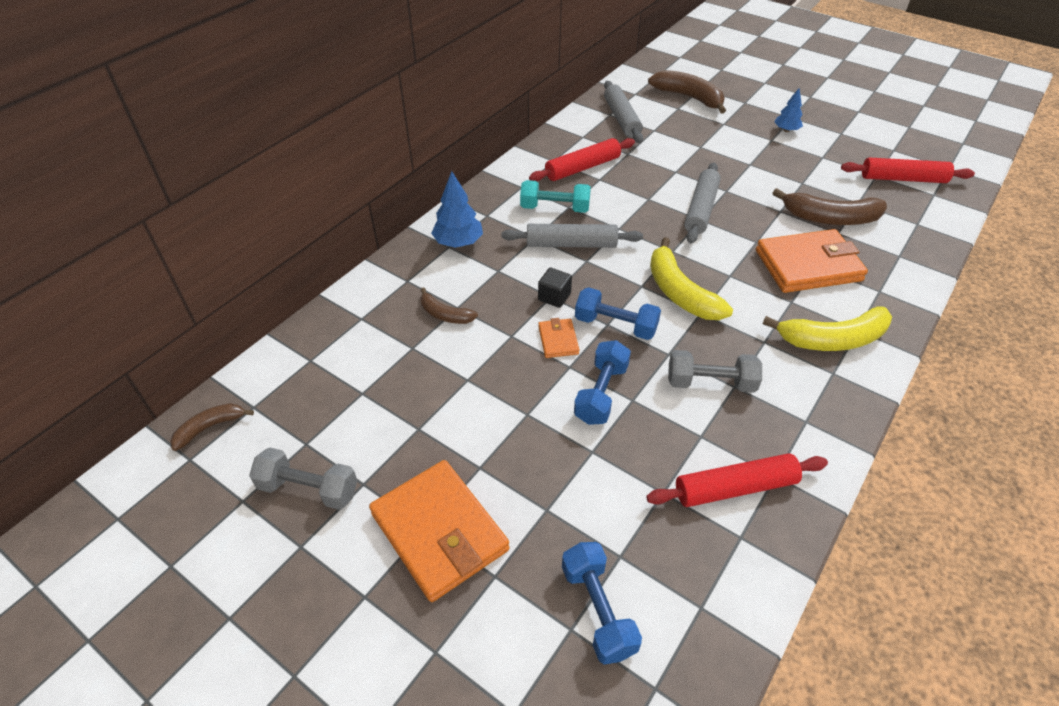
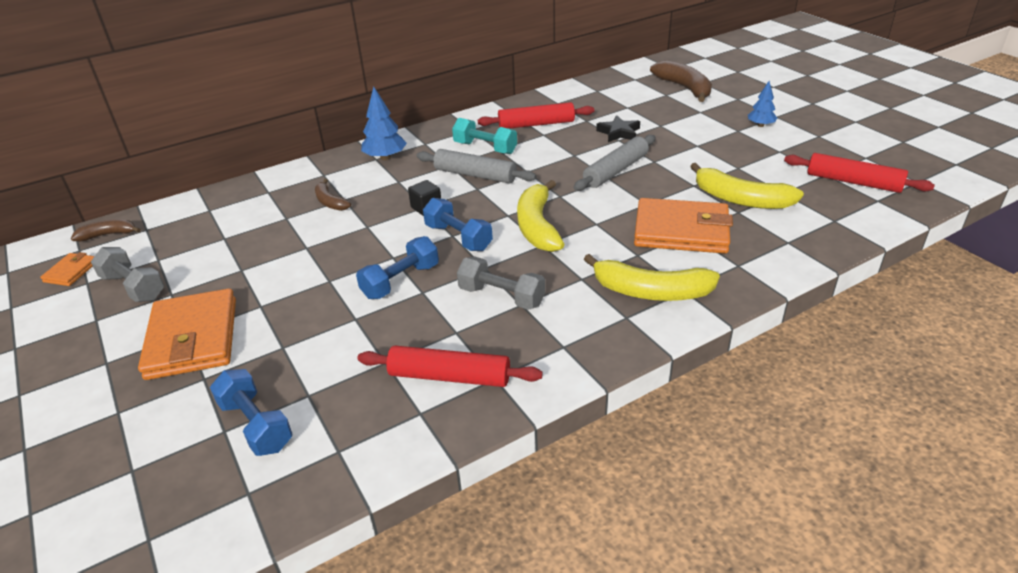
camera: 25 degrees right, 10 degrees down
(558, 340) = (401, 237): orange wallet -> orange wallet (71, 272)
(598, 610) = (256, 425): blue dumbbell -> blue dumbbell turned 45 degrees counterclockwise
(621, 119) = (605, 95): grey rolling pin -> none
(669, 163) = (619, 133): none -> black star
(830, 218) = (740, 199): brown banana -> yellow banana

